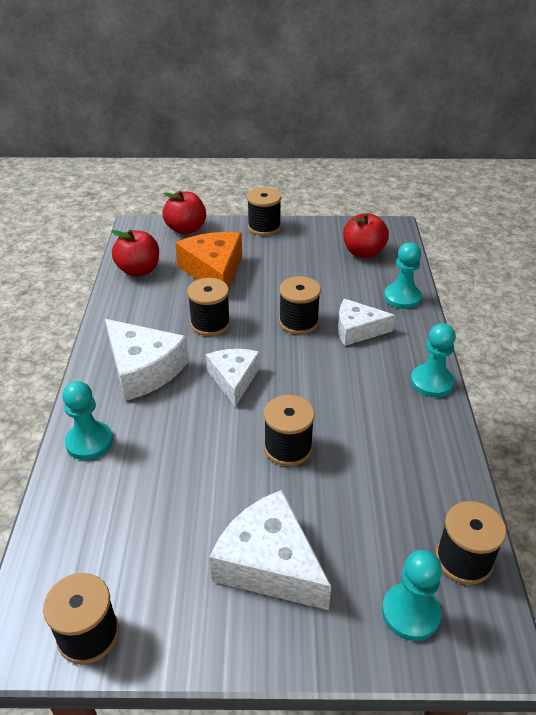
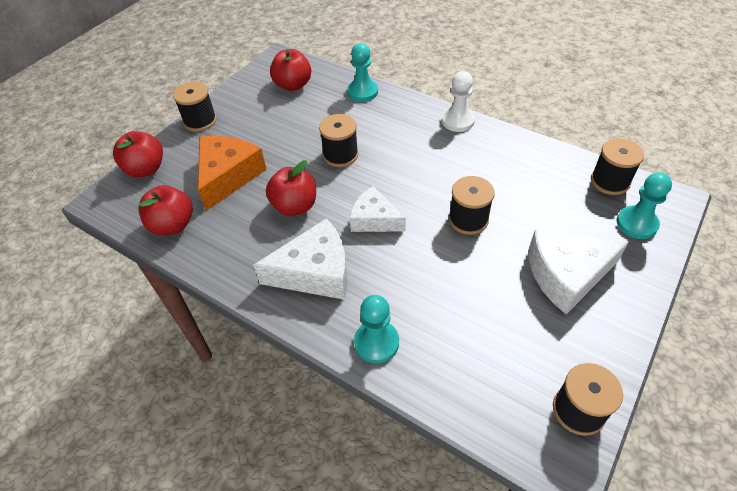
camera: 55 degrees left, 10 degrees up
(210, 323) = (295, 206): black spool -> red apple
(214, 271) = (228, 176): orange cheese -> orange cheese turned 90 degrees clockwise
(357, 330) = (377, 129): white cheese -> none
(431, 382) = (458, 121): turquoise pawn -> white pawn

